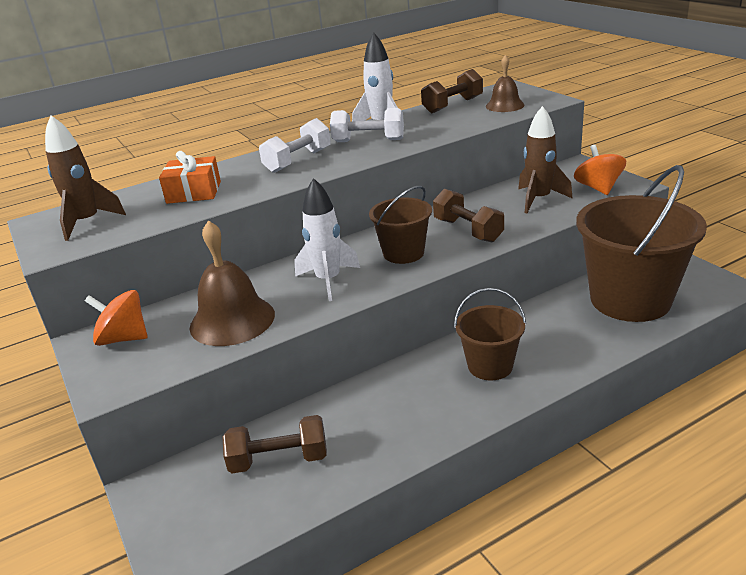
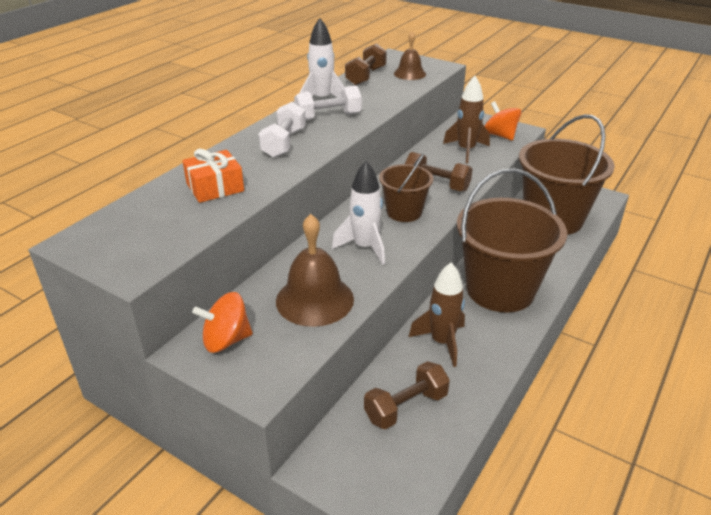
camera: 30 degrees left, 5 degrees up
(87, 222) = (134, 235): brown rocket -> brown rocket (442, 342)
(490, 366) = (500, 290): brown bucket -> brown bucket, size x1.90

